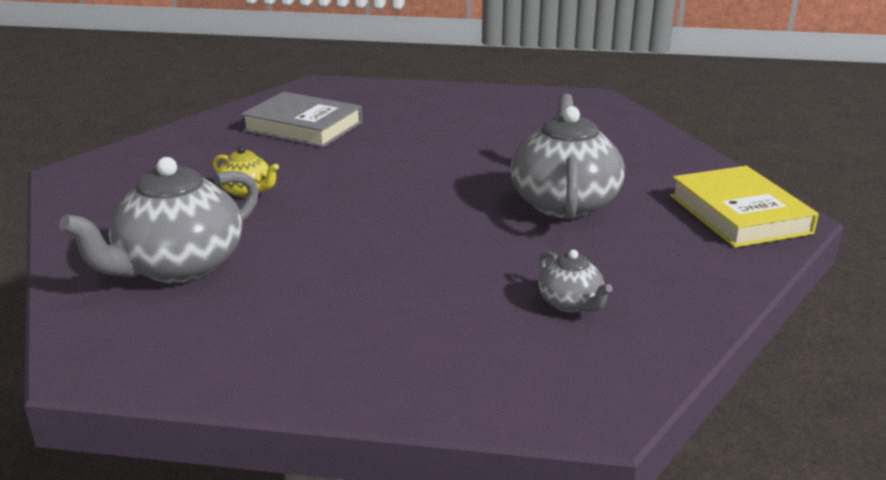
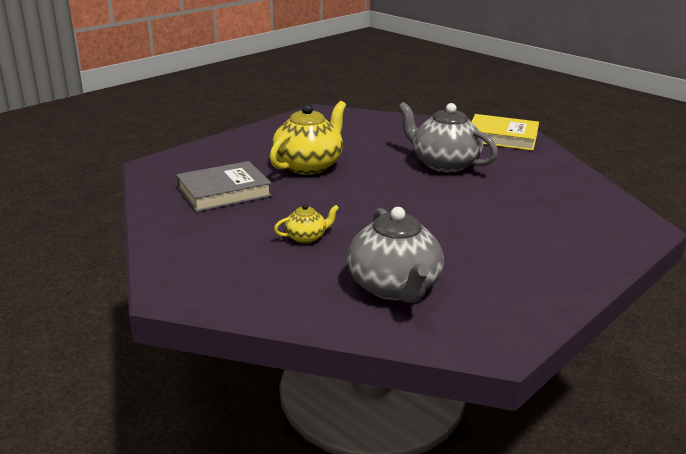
camera: 55 degrees left, 0 degrees up
(428, 139) = (309, 165): none -> yellow teapot
(570, 303) = (550, 199): grey teapot -> none

